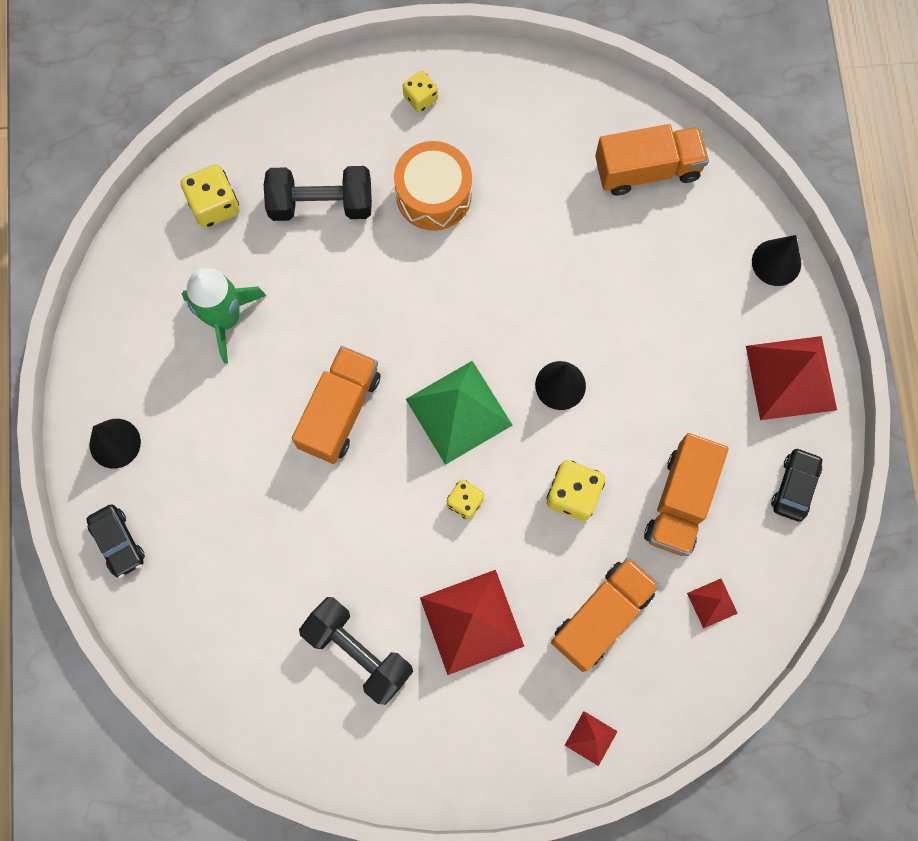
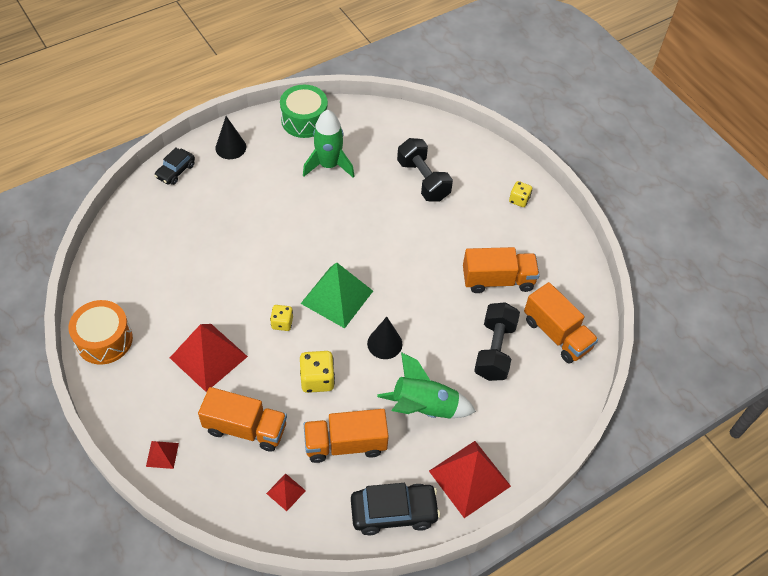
camera: 60 degrees right, 20 degrees down
(119, 313) = (304, 120): none -> green drum
(214, 205) = (391, 134): yellow dice -> none
(340, 411) = (304, 238): orange truck -> orange truck (498, 280)
(358, 652) = (163, 306): black dumbbell -> black dumbbell (494, 350)
(433, 195) = (464, 230): orange drum -> orange drum (104, 340)
(674, 382) = (424, 407): none -> green rocket
(776, 262) = (544, 436): black cone -> none
(794, 486) = (394, 512): black car -> black car, size x1.60

